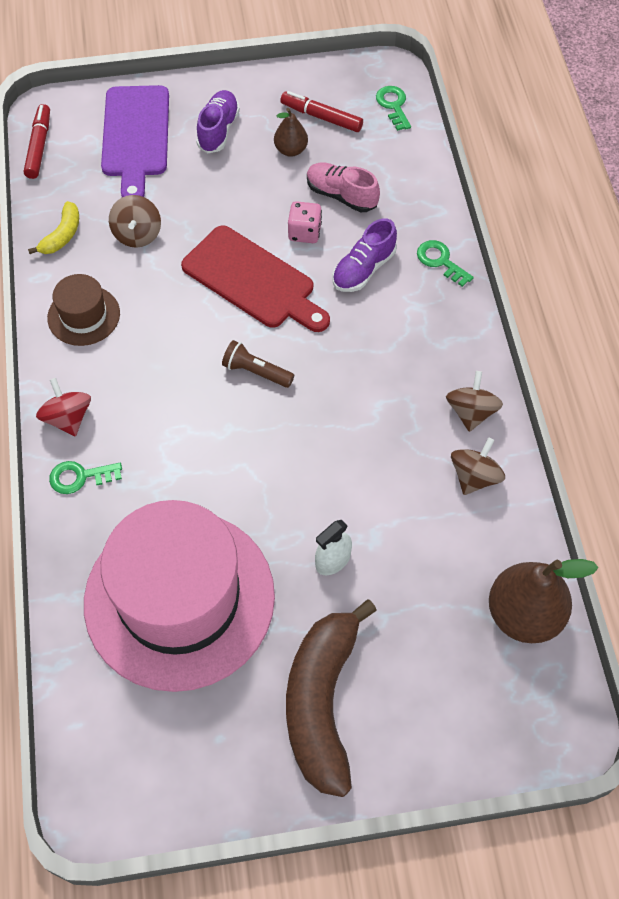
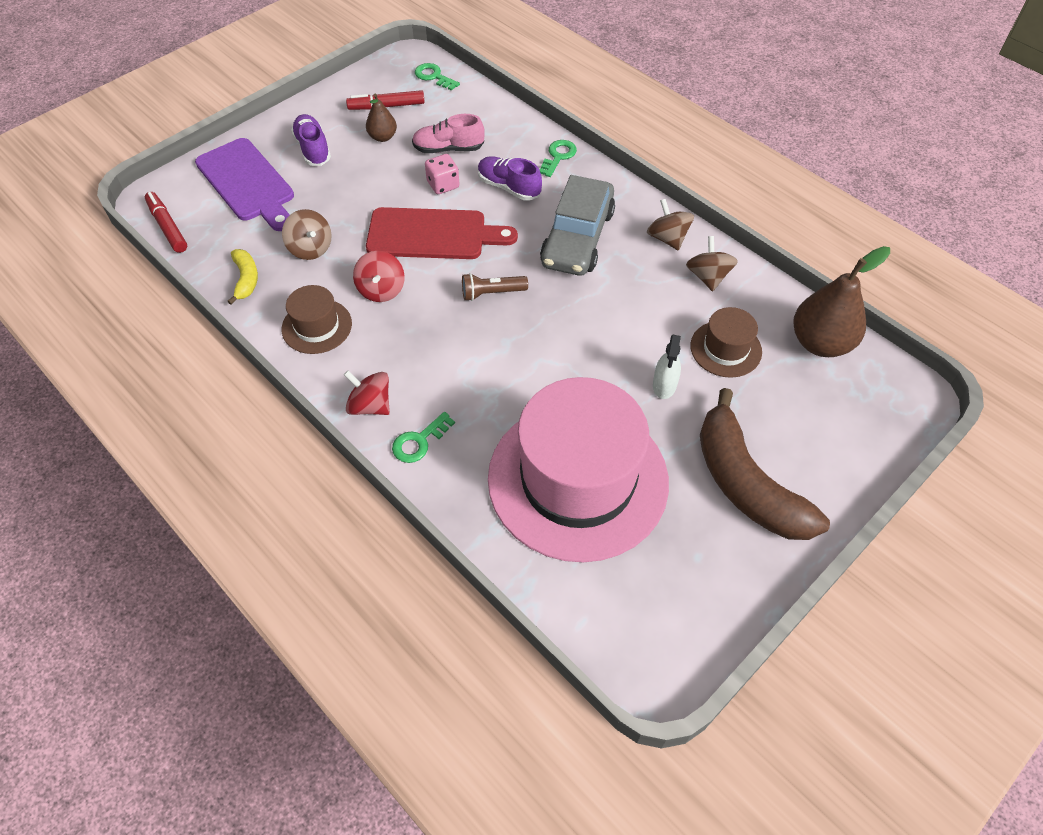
camera: 35 degrees left, 5 degrees down
(164, 311) = (381, 290): none -> red spinning top
(363, 269) = (509, 187): purple shoe -> purple shoe turned 120 degrees clockwise
(383, 360) = (577, 238): none -> grey car
(423, 561) = (725, 349): none -> brown hat
(440, 261) = (558, 156): green key -> green key turned 105 degrees clockwise

